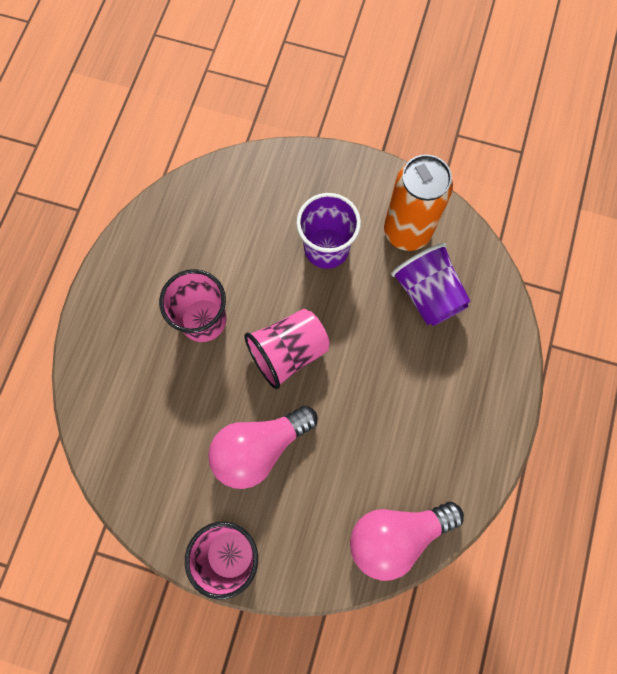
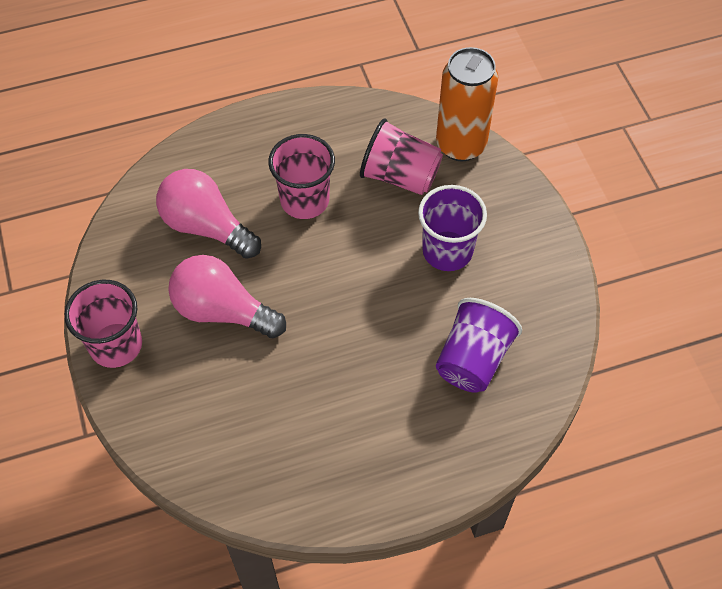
camera: 55 degrees right, 15 degrees down
(288, 352) = (325, 281): pink cup -> pink cup (400, 176)
(396, 535) = (221, 469): pink light bulb -> pink light bulb (206, 226)
(407, 231) = (520, 305): orange can -> orange can (461, 145)

